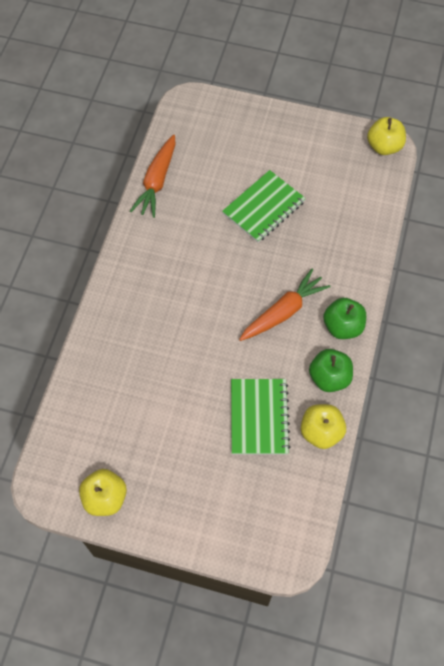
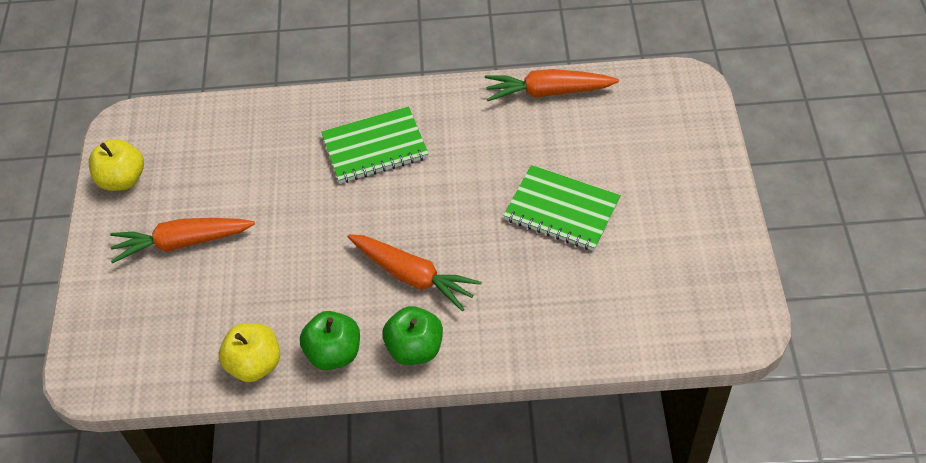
camera: 75 degrees right, 10 degrees down
(191, 462) = (182, 242): none -> orange carrot
(259, 417) = (256, 292): green notebook -> green notebook (375, 147)
(384, 146) = (739, 322): yellow apple -> none

